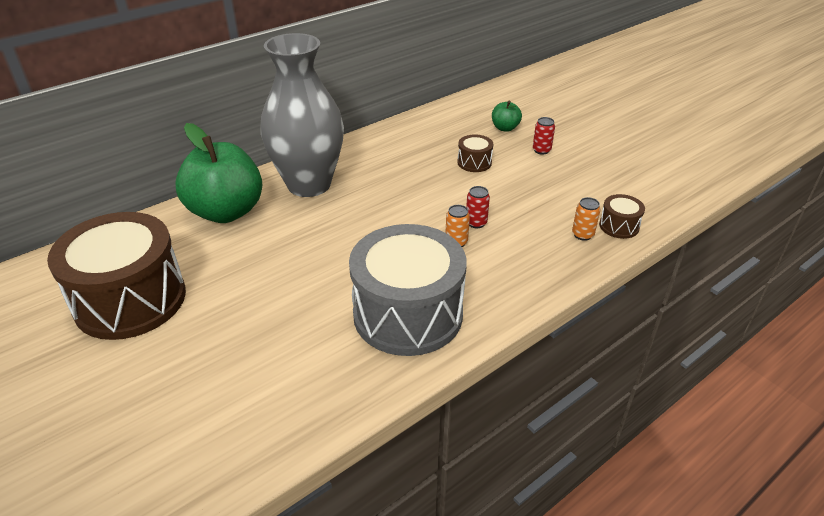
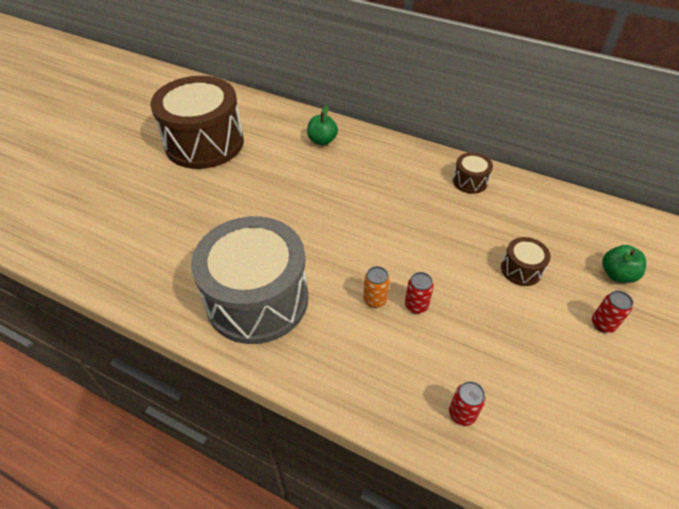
camera: 65 degrees right, 10 degrees up
(226, 212) = (322, 140): green apple -> green apple, size x0.45
(309, 184) = (389, 168): grey vase -> none
(582, 235) = (462, 414): orange can -> red can
(619, 226) = (507, 452): brown drum -> brown drum (470, 181)

